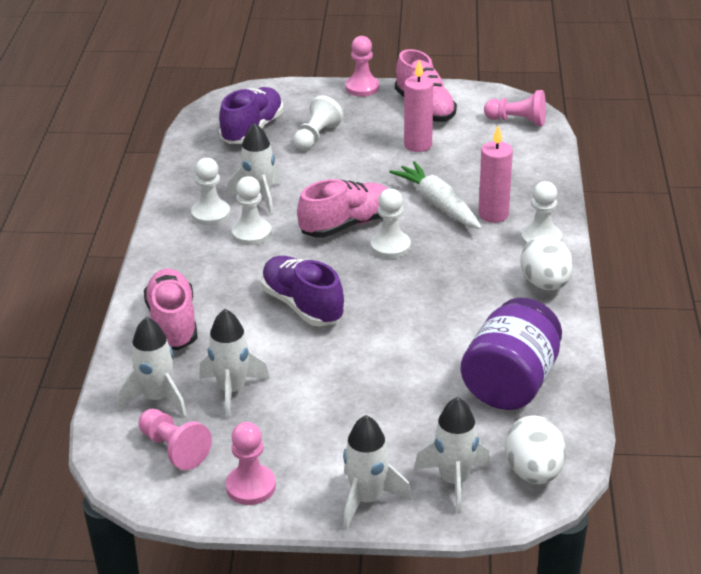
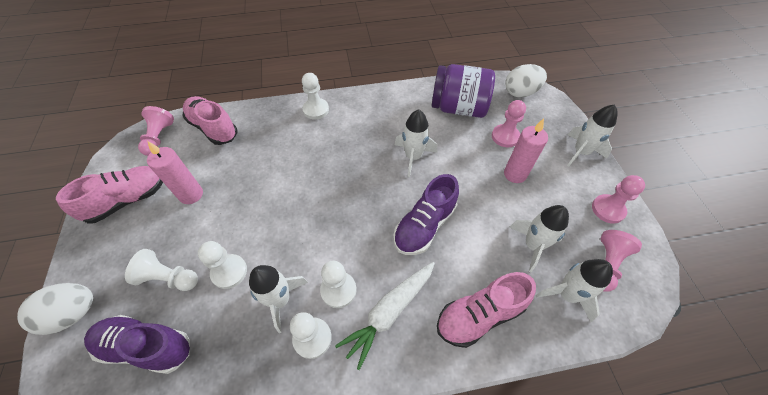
camera: 105 degrees left, 20 degrees up
(346, 225) = (314, 220): pink shoe -> pink shoe (213, 128)
(362, 88) = (75, 259): pink pawn -> pink pawn (505, 137)
(390, 246) = (339, 186): white pawn -> white pawn (229, 272)
(438, 204) = (280, 167): white carrot -> white carrot (389, 312)
(454, 481) = (545, 120): white rocket -> white rocket (413, 157)
(493, 214) = (290, 136): pink candle -> pink candle (515, 174)
(545, 284) = (363, 103): white egg -> white egg (73, 314)

